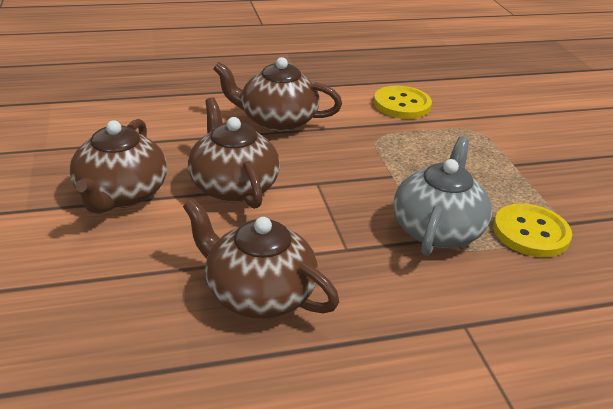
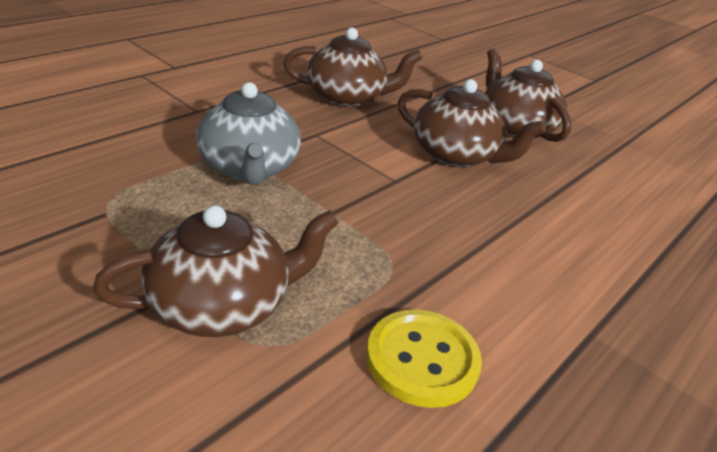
camera: 145 degrees right, 0 degrees up
(277, 120) = (528, 244): brown teapot -> brown teapot (222, 305)
(531, 232) = (147, 190): yellow button -> none

